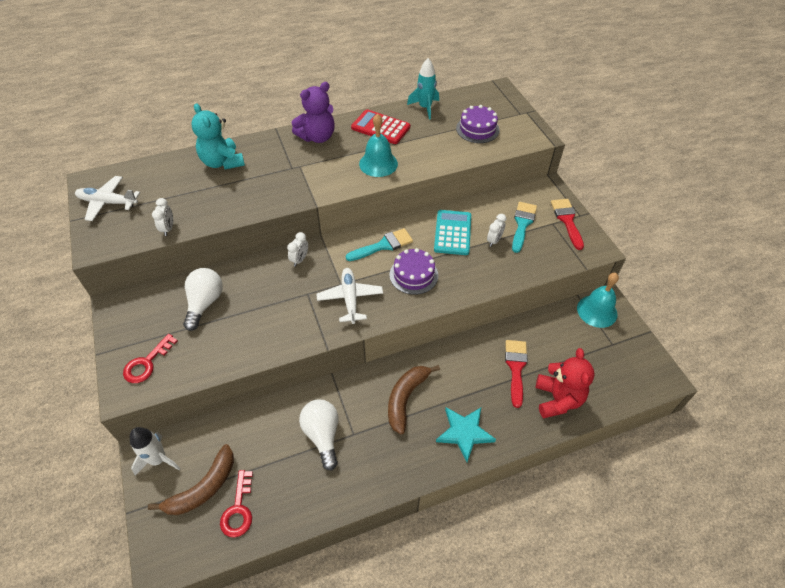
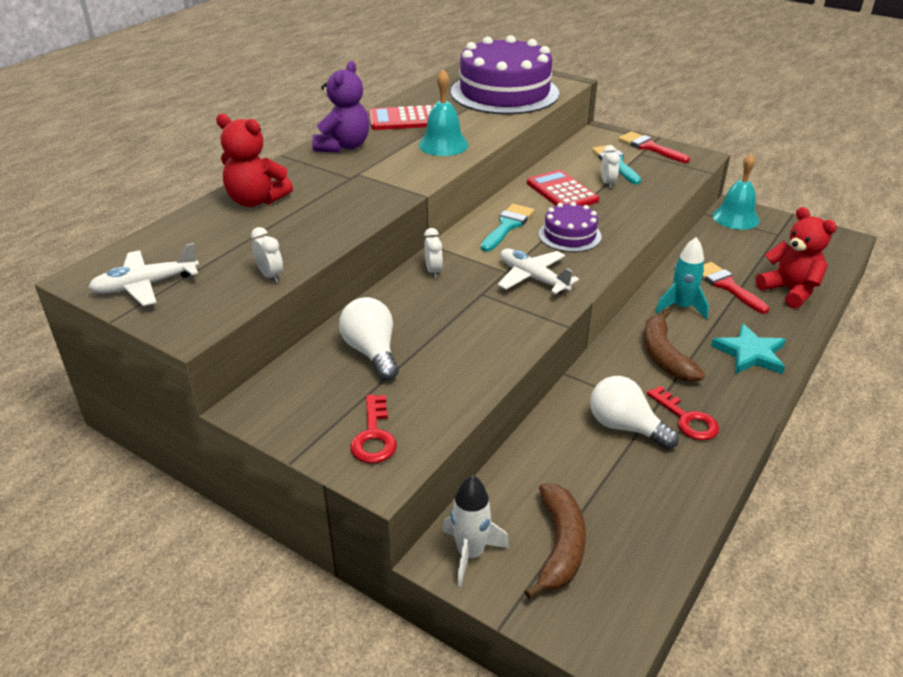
camera: 35 degrees left, 15 degrees down
(222, 162) = (256, 200): turquoise teddy bear -> red teddy bear
(238, 509) = (625, 539): red key -> red key (686, 419)
(425, 108) = (429, 93): turquoise rocket -> turquoise rocket (681, 307)
(452, 233) = (562, 192): turquoise calculator -> red calculator
(477, 129) = (504, 92): purple cake -> purple cake, size x2.06

